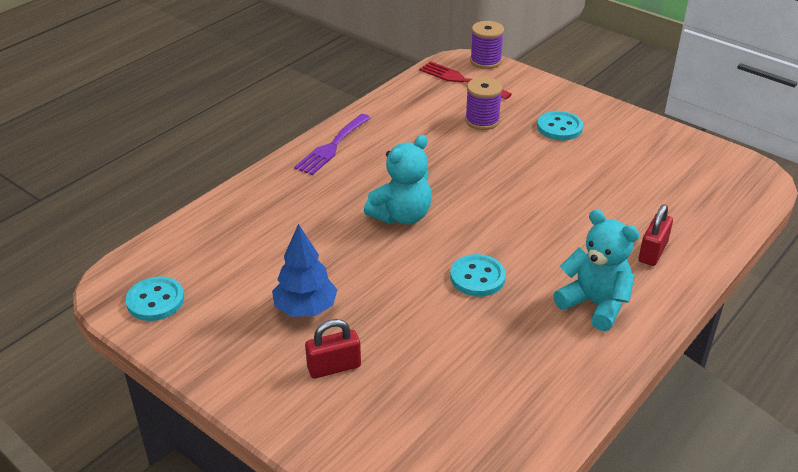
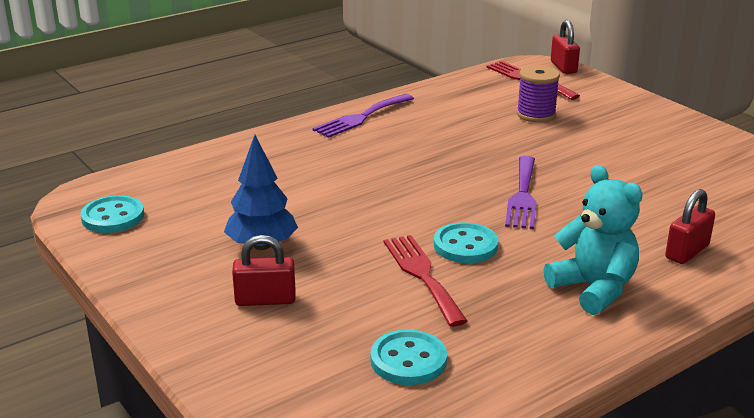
camera: 15 degrees right, 10 degrees down
(401, 216) = (406, 182): turquoise teddy bear -> none
(454, 315) = (422, 275): none -> red fork
(485, 61) = (563, 67): purple spool -> red padlock
(504, 215) = (522, 196): none -> purple fork
(559, 127) = (622, 130): turquoise button -> turquoise button (408, 360)

